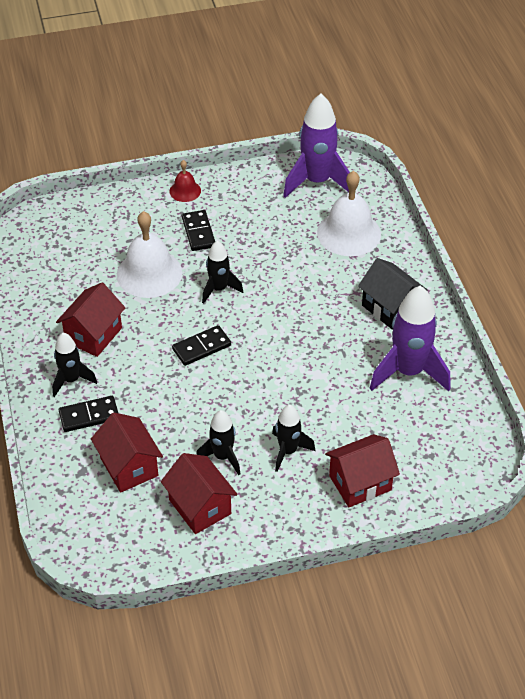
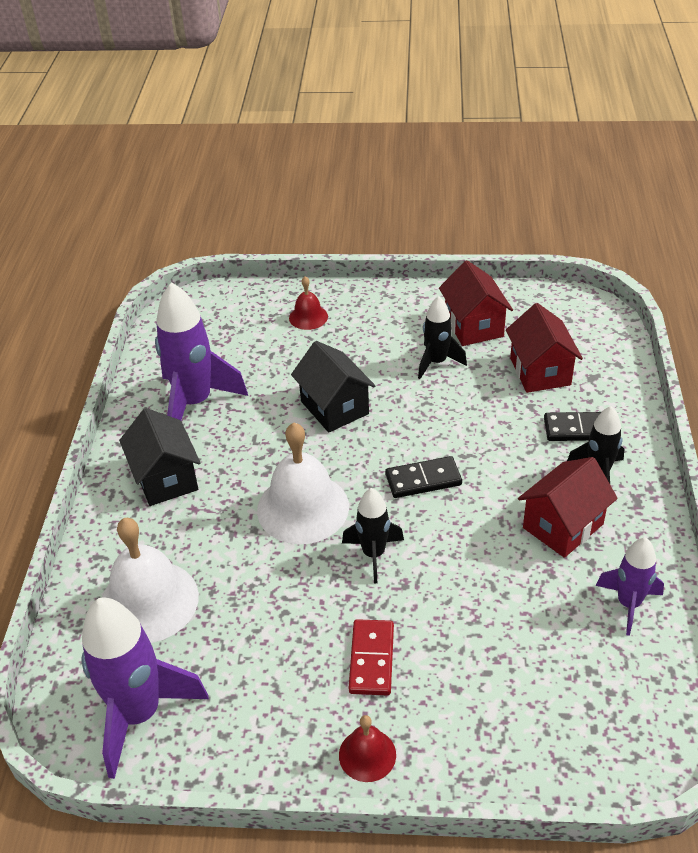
camera: 160 degrees left, 5 degrees down
(46, 294) = (628, 604): none -> purple rocket
(149, 273) = (467, 603): white bell -> white bell (303, 508)
(198, 232) = (371, 659): black domino -> red domino
(288, 451) = (366, 355): black rocket -> none
(293, 392) = (334, 407): none -> black house
(360, 483) = (308, 317): red house -> red bell

